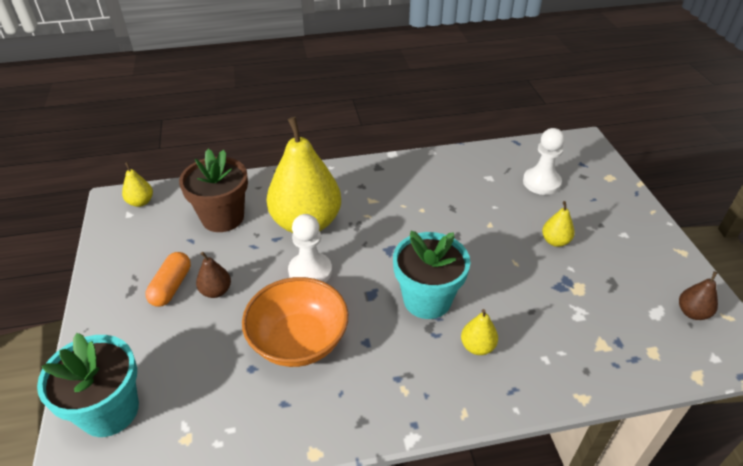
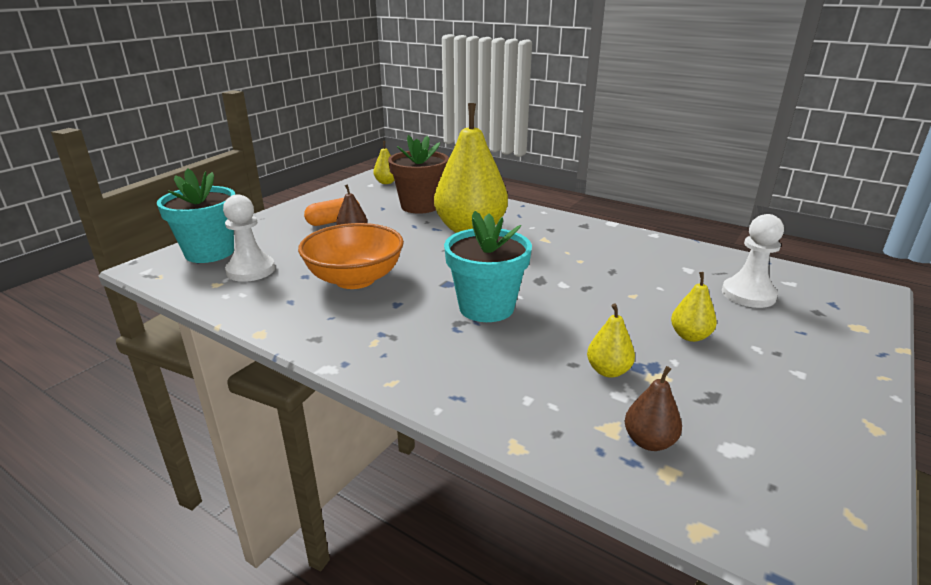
camera: 45 degrees right, 15 degrees down
(310, 271) = (427, 252): white pawn -> white pawn (251, 270)
(477, 346) = (477, 354): yellow pear -> yellow pear (608, 371)
(692, 312) = (793, 479): brown pear -> brown pear (649, 441)

